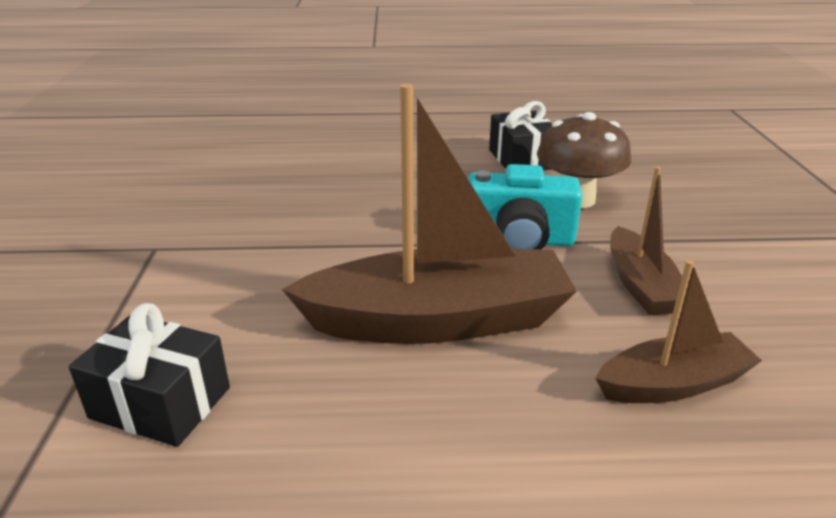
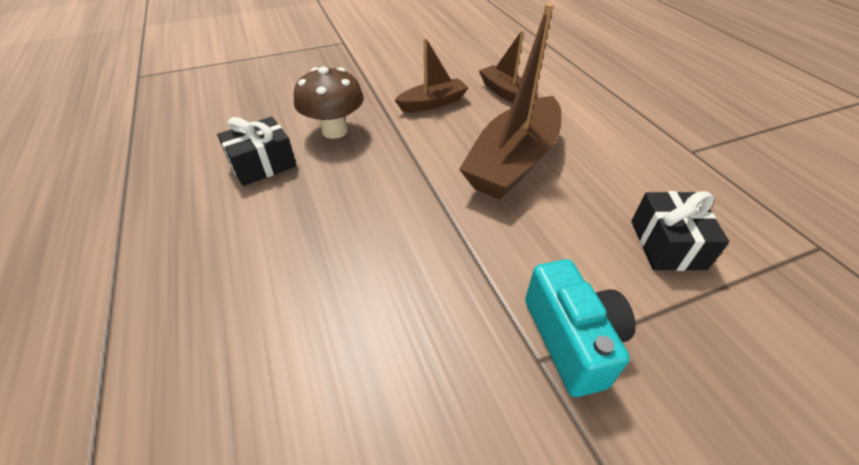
camera: 110 degrees left, 15 degrees up
(438, 320) = (513, 161): brown boat -> brown boat turned 120 degrees counterclockwise
(519, 240) = (406, 147): turquoise camera -> turquoise camera (571, 339)

